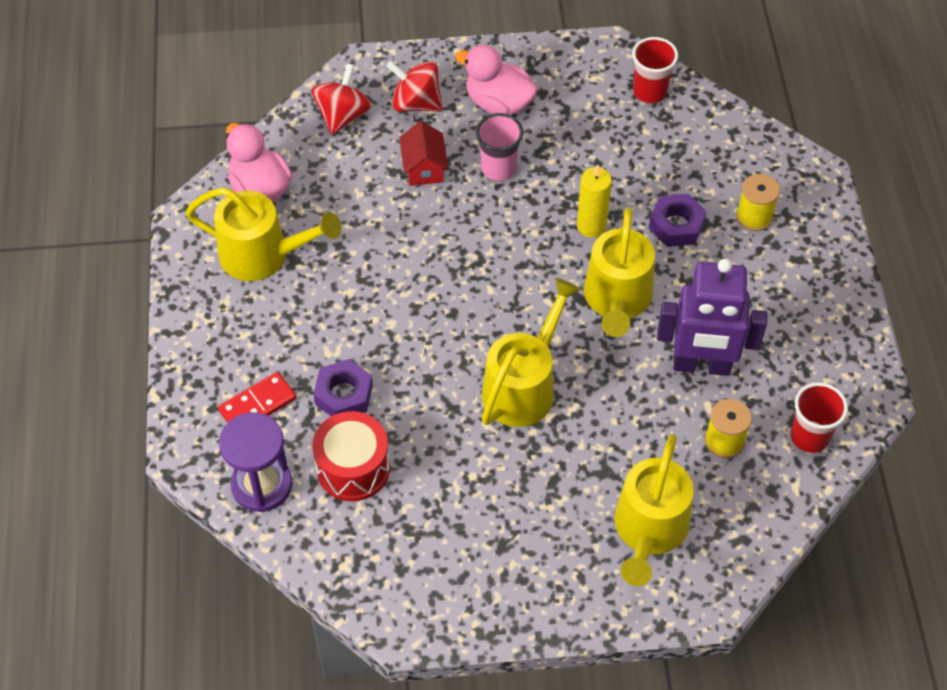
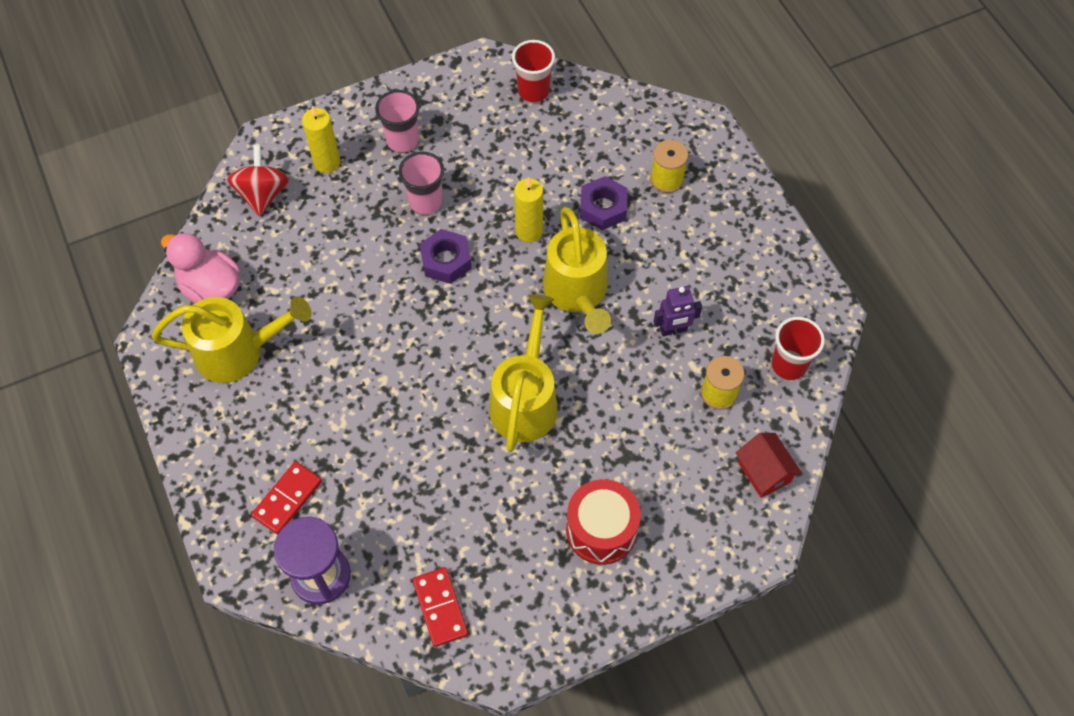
camera: 20 degrees left, 5 degrees up
(343, 395) = (365, 462): purple nut -> purple nut (446, 261)
(353, 468) = (400, 530): red drum -> red drum (601, 530)
(364, 552) = (440, 607): none -> red domino
(416, 103) = (327, 162): red spinning top -> yellow candle
(424, 168) = (358, 222): red house -> red house (764, 472)
(498, 103) = (402, 140): pink duck -> pink cup
(649, 531) = (686, 498): yellow watering can -> none
(701, 365) = (673, 330): purple robot -> purple robot, size x0.50

